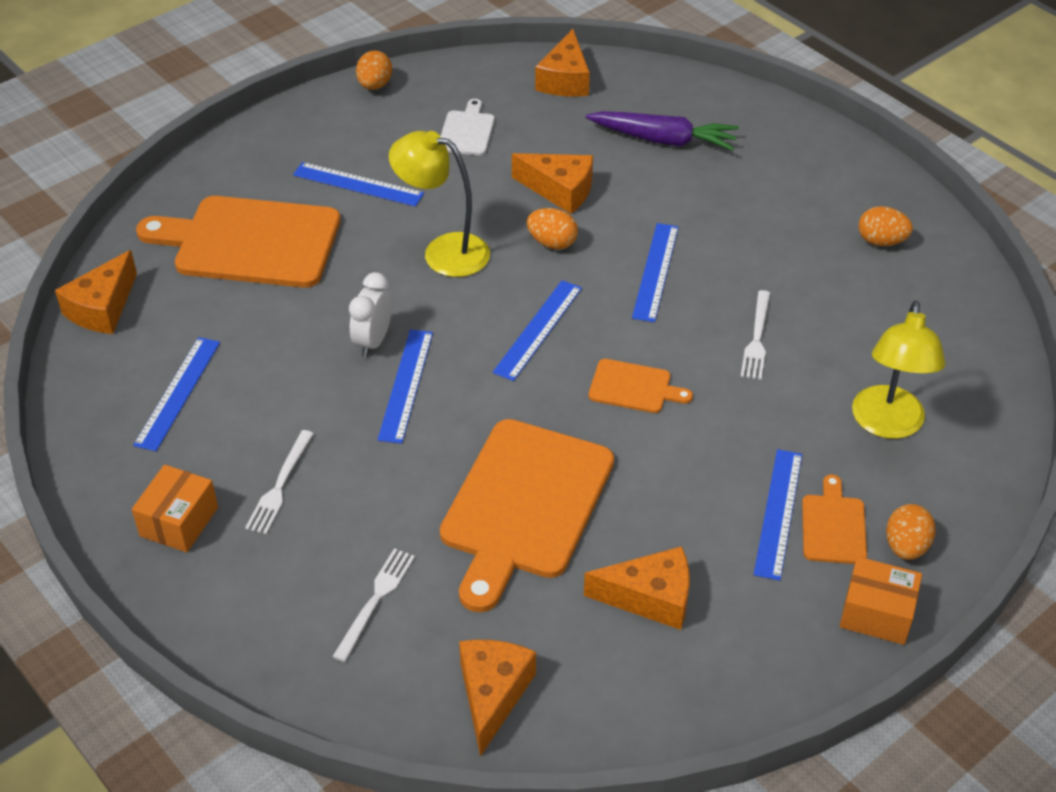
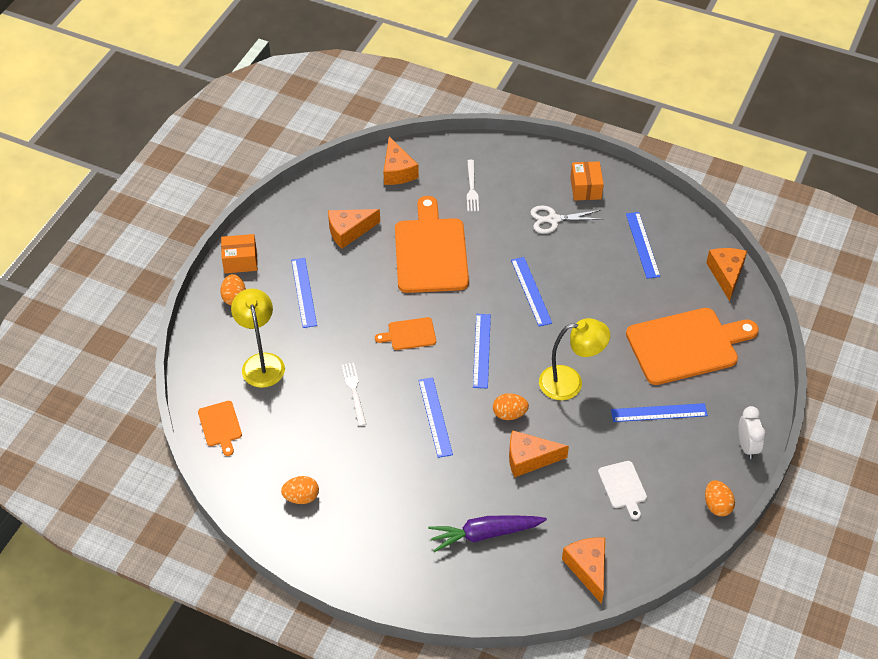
camera: 155 degrees right, 5 degrees up
(280, 485) = (553, 219): white fork -> white scissors
(373, 341) = (567, 309): white clock -> white clock (747, 446)
(833, 526) = (274, 295): orange cutting board -> orange cutting board (220, 426)

